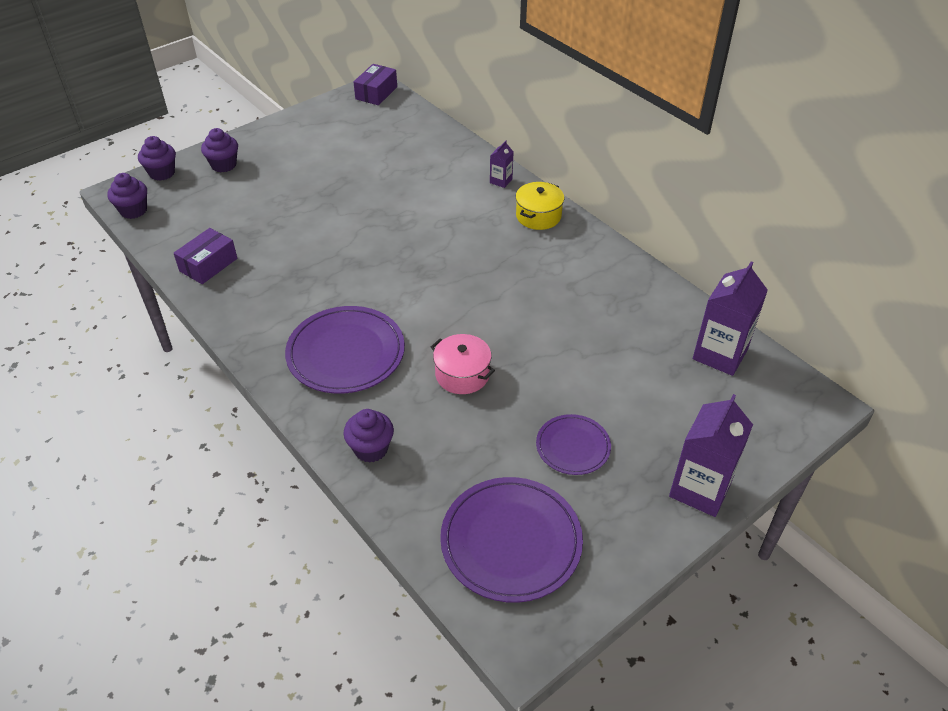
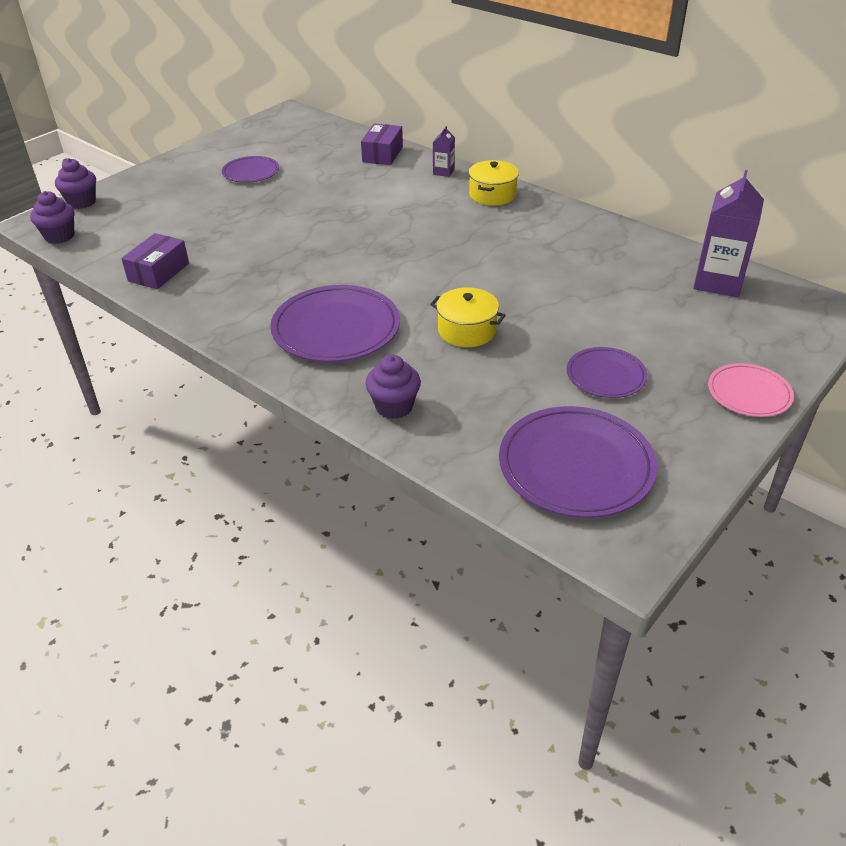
camera: 10 degrees left, 5 degrees down
(224, 165) = (148, 189): purple cupcake -> none
(321, 157) = (251, 172): none -> purple plate
(376, 93) = (290, 117): purple box -> purple box (382, 154)
(462, 374) = (467, 330): pink pot -> yellow pot
(700, 489) = (749, 393): purple carton -> pink plate

